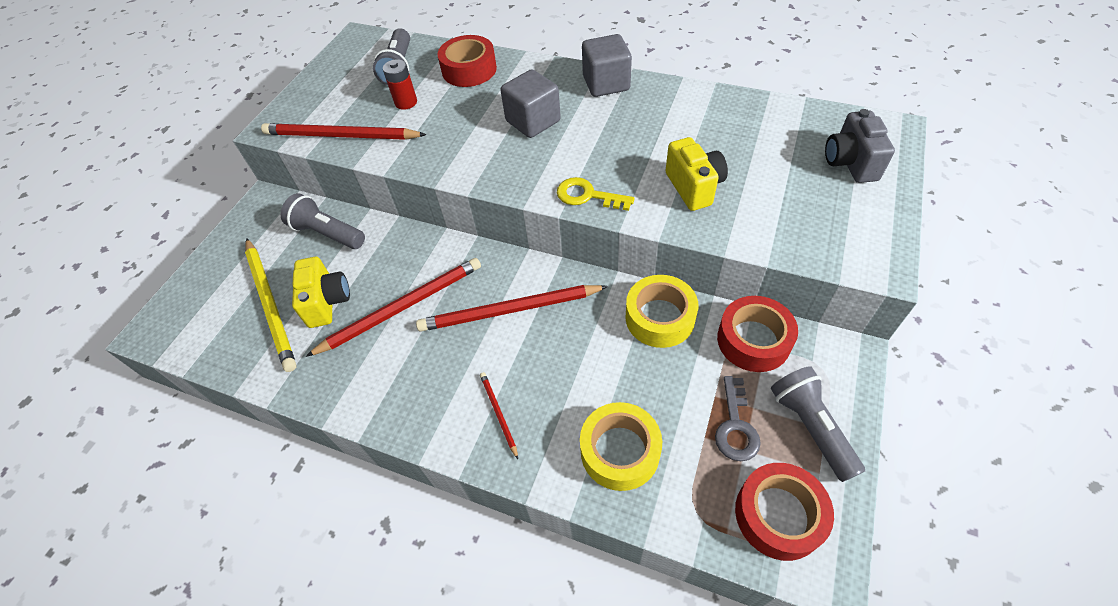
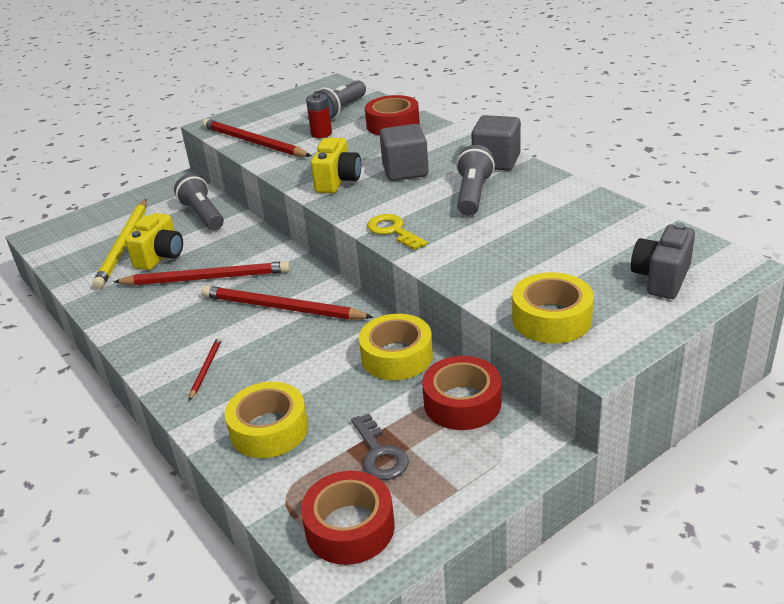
camera: 30 degrees right, 20 degrees down
(694, 187) = (489, 252): yellow camera -> yellow camera (338, 181)
(735, 426) = (379, 454): grey key -> grey key turned 60 degrees counterclockwise
(809, 239) = (551, 319): none -> yellow tape
(811, 427) = (445, 483): grey flashlight -> grey flashlight (473, 195)

